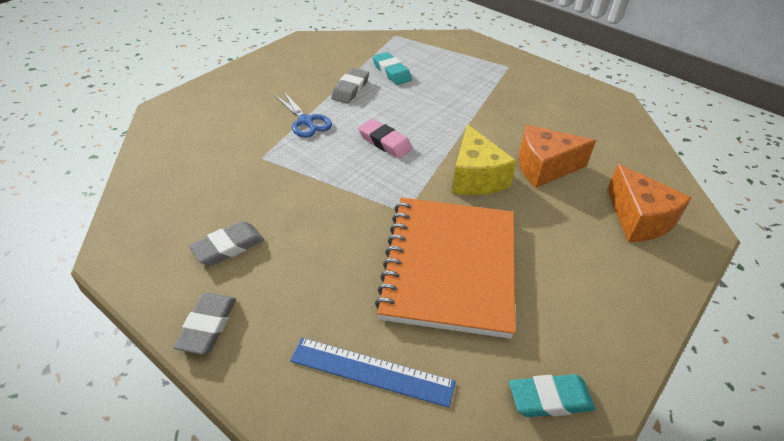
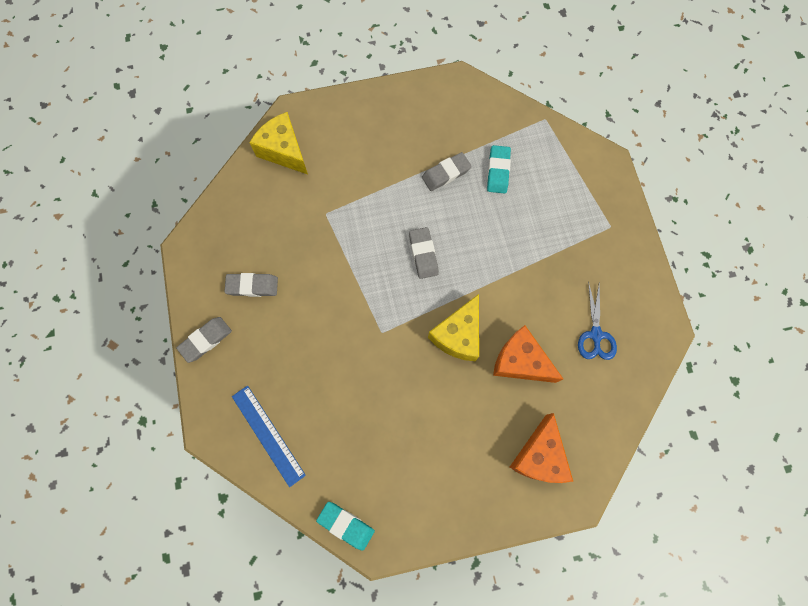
camera: 40 degrees right, 30 degrees up
(176, 135) = (284, 151): none -> yellow cheese
(305, 121) = (383, 192): blue scissors -> blue scissors (595, 335)
(385, 142) = (423, 254): pink eraser -> grey eraser
(449, 266) = (371, 398): orange notebook -> none

